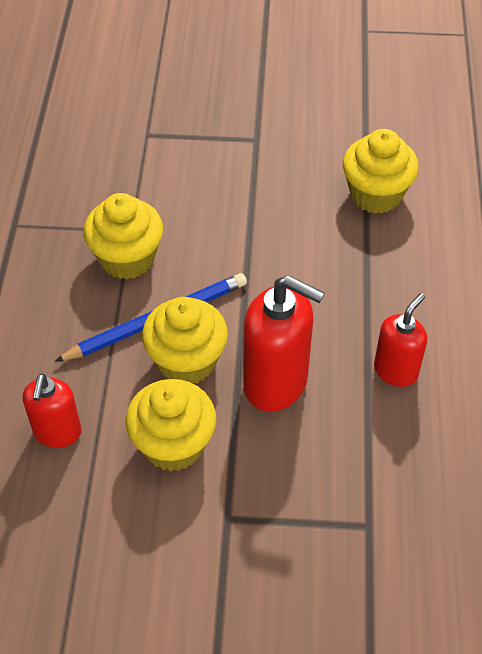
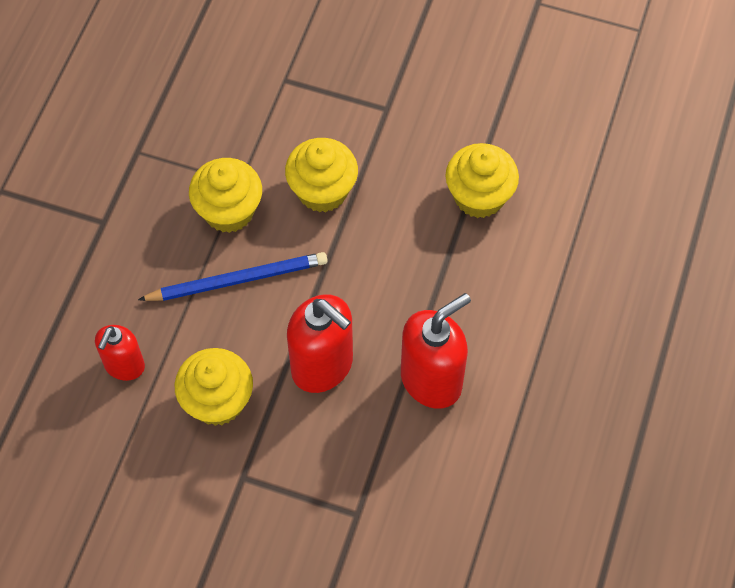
camera: 15 degrees right, 10 degrees up
(186, 361) = (252, 326): yellow cupcake -> yellow cupcake (322, 191)
(396, 370) = (431, 380): red soap dispenser -> red soap dispenser, size x1.63

